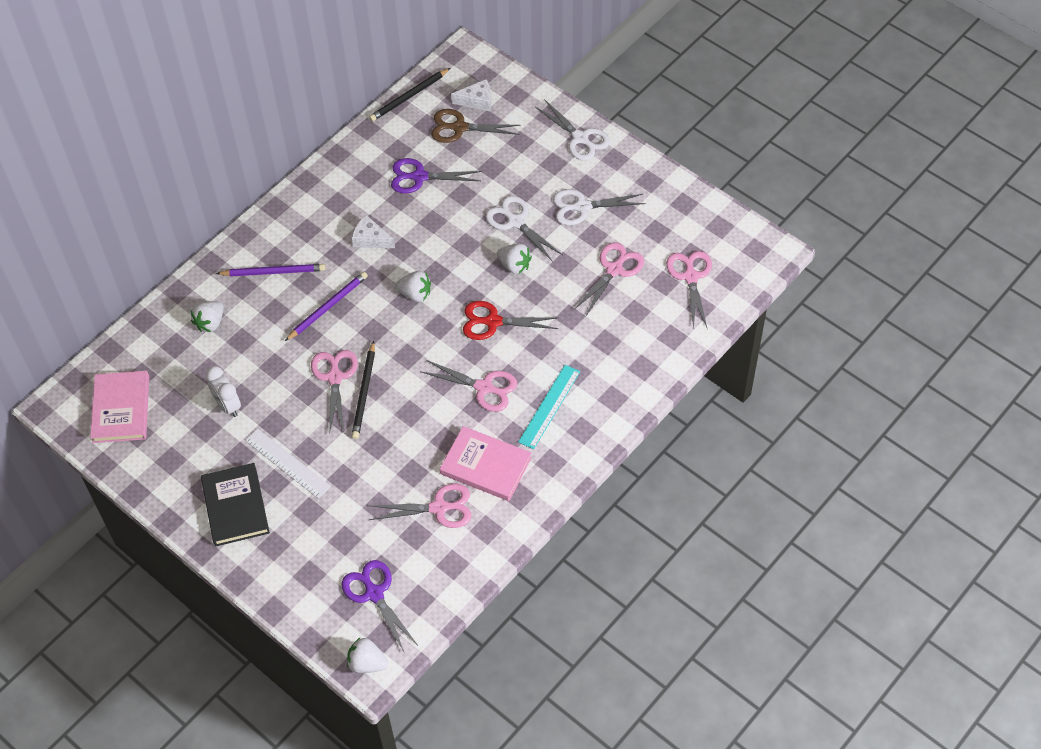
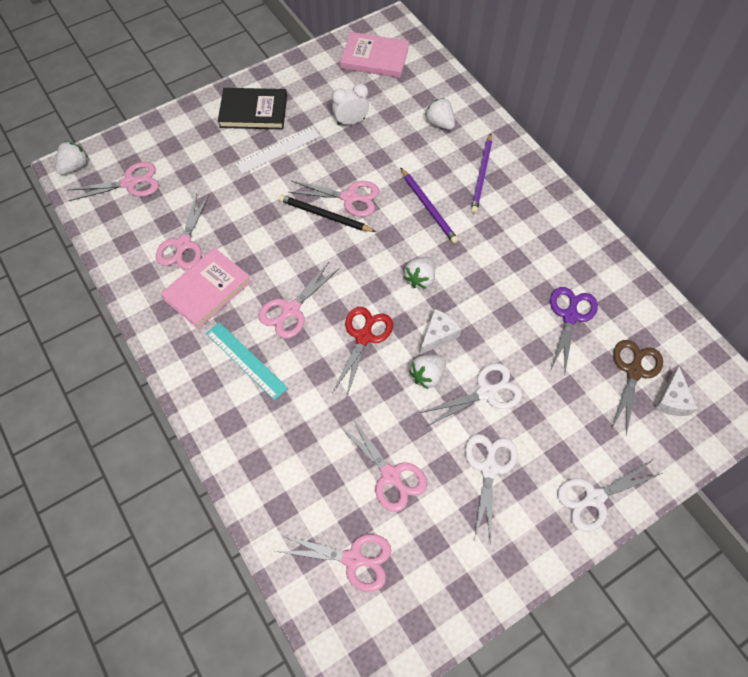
camera: 105 degrees right, 5 degrees up
(370, 239) = (499, 256): white cheese -> white cheese (438, 335)
(374, 593) = (130, 183): purple scissors -> pink scissors
(409, 97) = (688, 333): black pencil -> none

